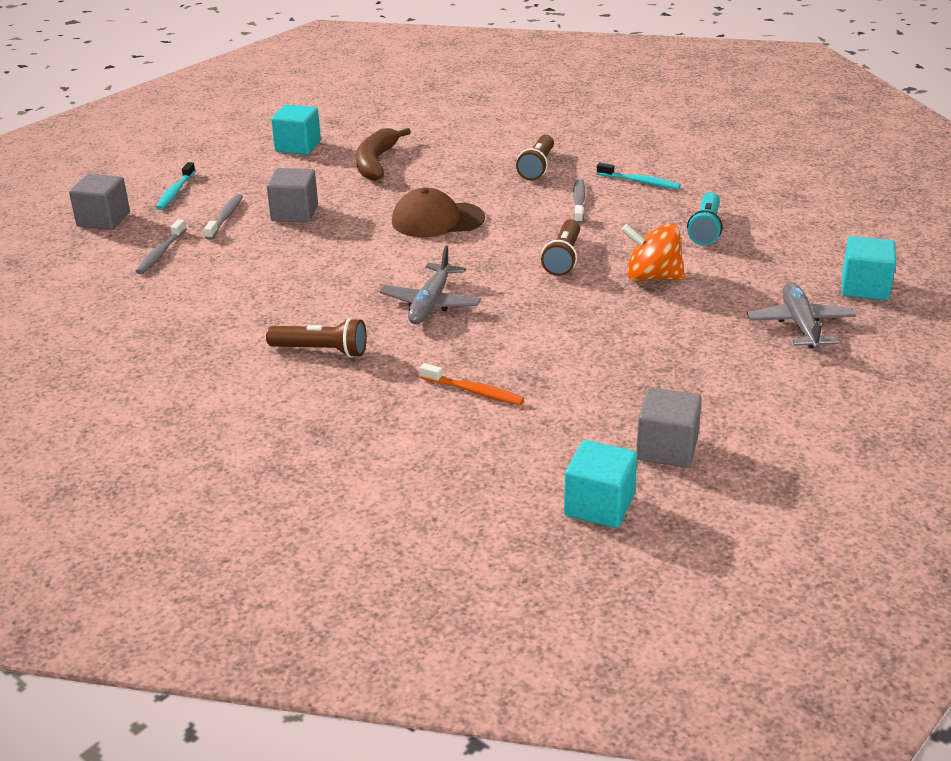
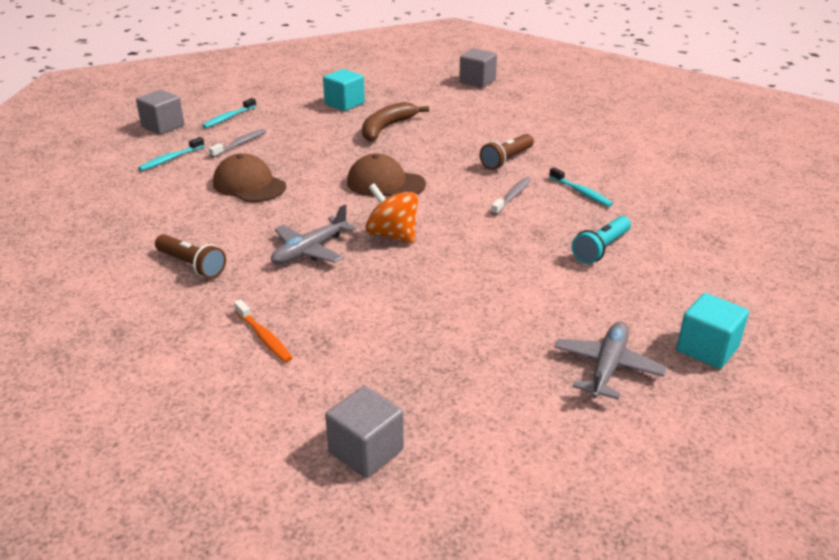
camera: 25 degrees right, 0 degrees up
(160, 253) = (170, 159): grey toothbrush -> turquoise toothbrush
(288, 257) = (249, 185): none -> brown cap
(294, 213) = (289, 152): grey cube -> grey cube (477, 81)
(563, 258) = (452, 241): brown flashlight -> none
(599, 505) = (252, 486): turquoise cube -> none
(652, 277) = (511, 280): orange spinning top -> orange spinning top (392, 235)

